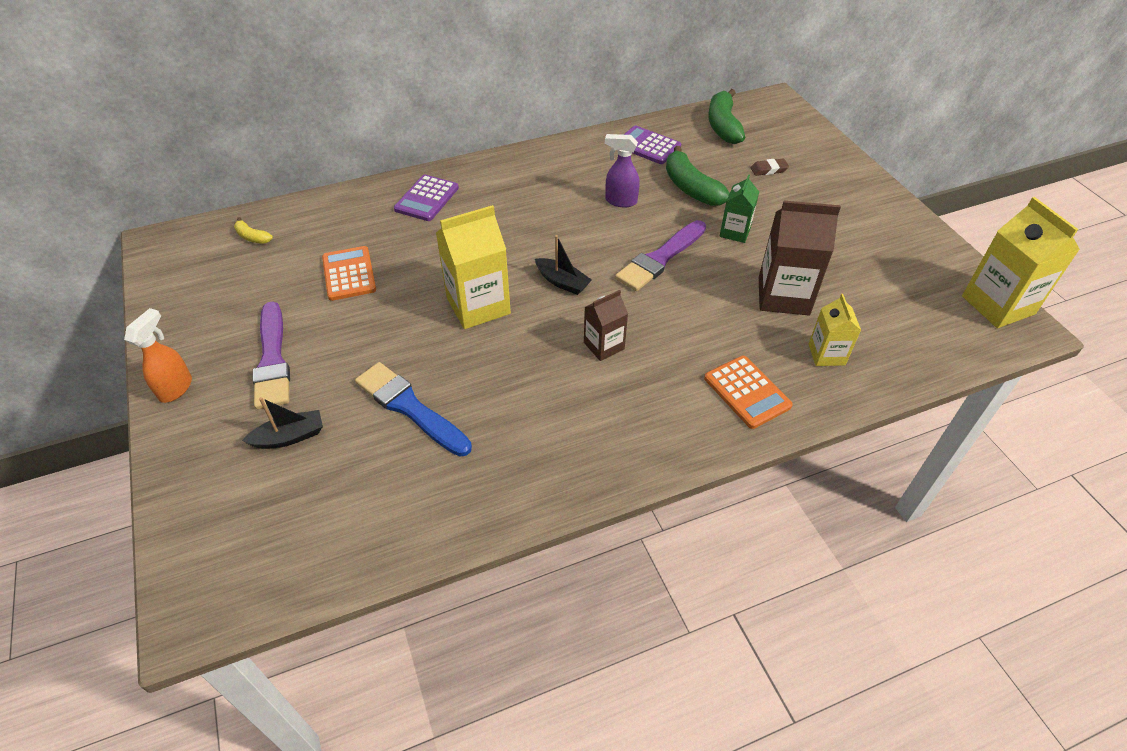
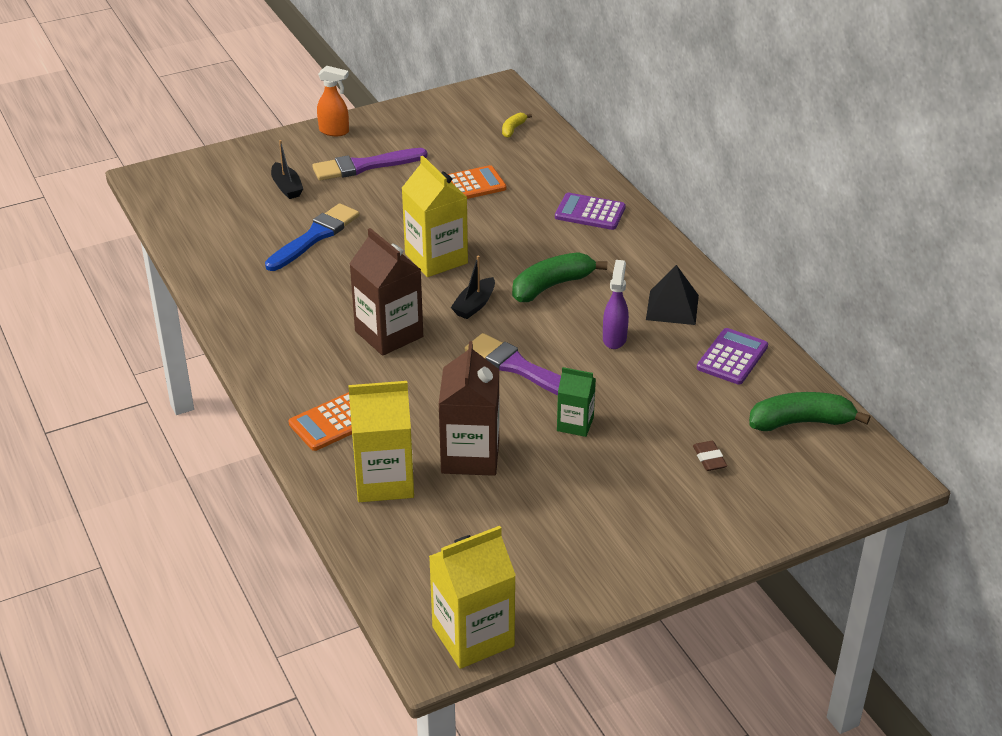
camera: 85 degrees right, 10 degrees down
(580, 167) = (672, 307): none -> black pyramid
(604, 346) = (389, 334): brown carton -> brown carton, size x1.75
(691, 188) = (653, 391): green banana -> green banana (552, 286)
(826, 354) = (384, 481): yellow carton -> yellow carton, size x1.75

